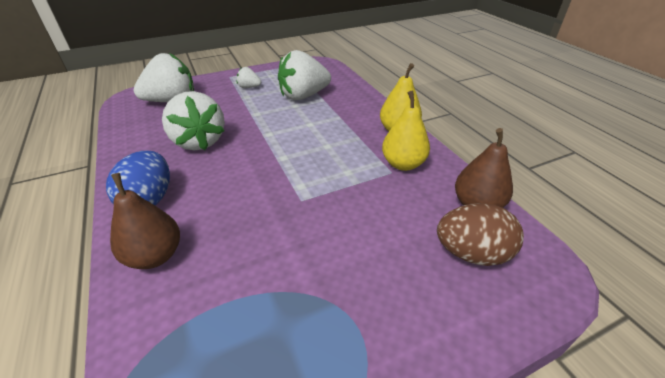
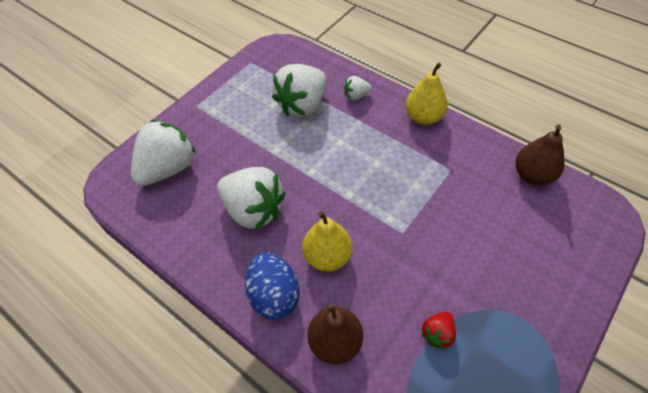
camera: 25 degrees left, 15 degrees up
(249, 87) = (234, 114): white strawberry -> white strawberry (356, 96)
(252, 296) = (437, 333): none -> red strawberry
(403, 164) = (453, 156): yellow pear -> yellow pear (327, 256)
(471, 253) = (554, 222): brown egg -> none

